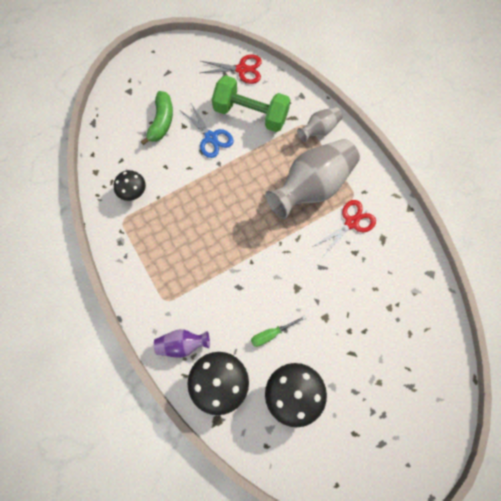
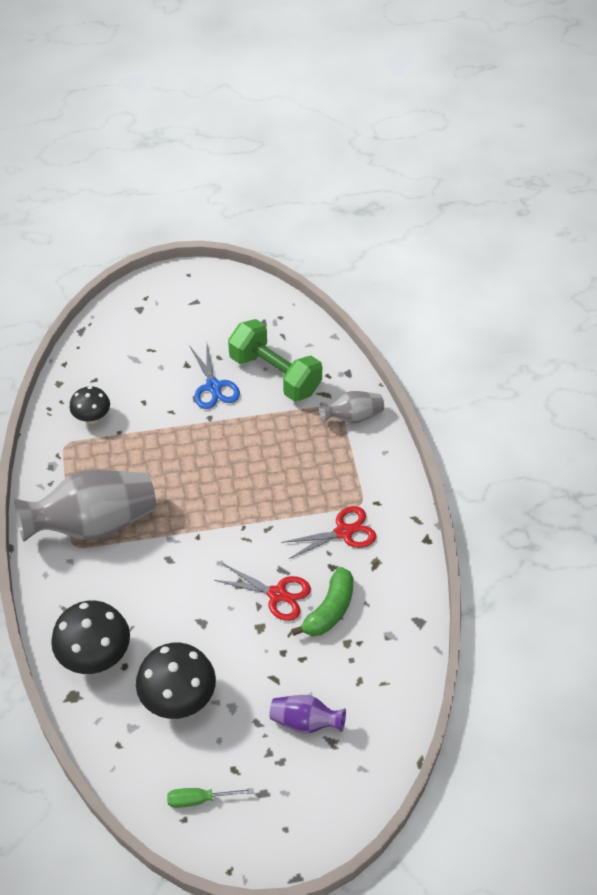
camera: 20 degrees right, 20 degrees down
(161, 121) = (162, 352): green banana -> green banana (329, 610)
(182, 344) = (71, 599): purple vase -> purple vase (305, 722)
(242, 69) = (287, 323): red scissors -> red scissors (277, 594)
(271, 334) = (184, 623): green screwdriver -> green screwdriver (199, 799)
(312, 186) = (314, 476): grey vase -> grey vase (93, 523)

